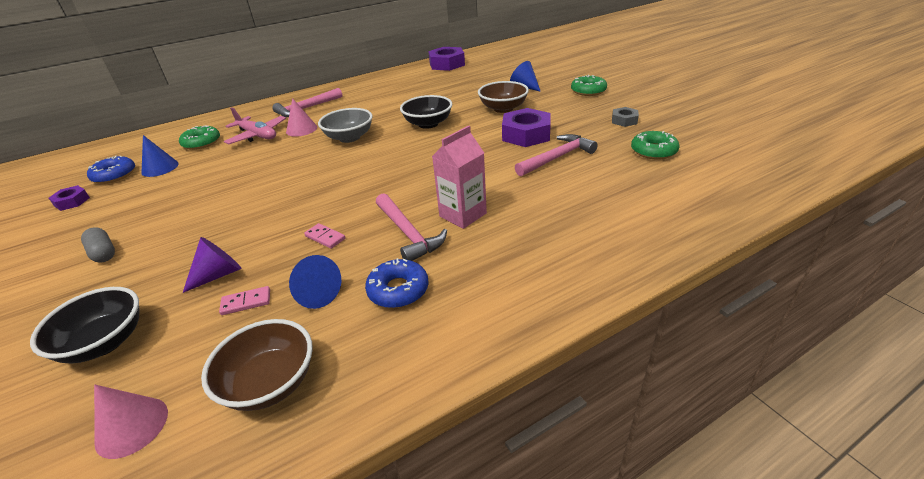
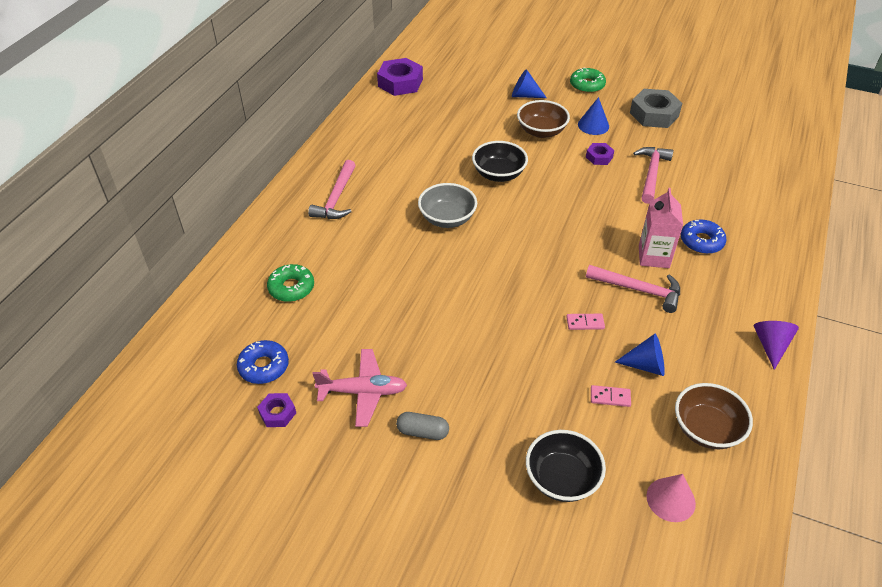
camera: 40 degrees left, 10 degrees up
(160, 168) = (302, 335): blue cone -> blue cone (593, 125)
(219, 274) = (555, 391): purple cone -> purple cone (771, 345)
(246, 302) = (610, 397): pink domino -> pink domino turned 60 degrees clockwise
(257, 135) = (342, 253): pink plane -> pink plane (363, 392)
(301, 129) = (379, 227): pink cone -> none
(398, 290) = (692, 334): blue donut -> blue donut (701, 241)
(526, 134) = (599, 157): purple nut -> purple nut, size x0.53
(624, 120) = (654, 114): grey nut -> grey nut, size x1.89
(653, 151) = (707, 142): green donut -> none

